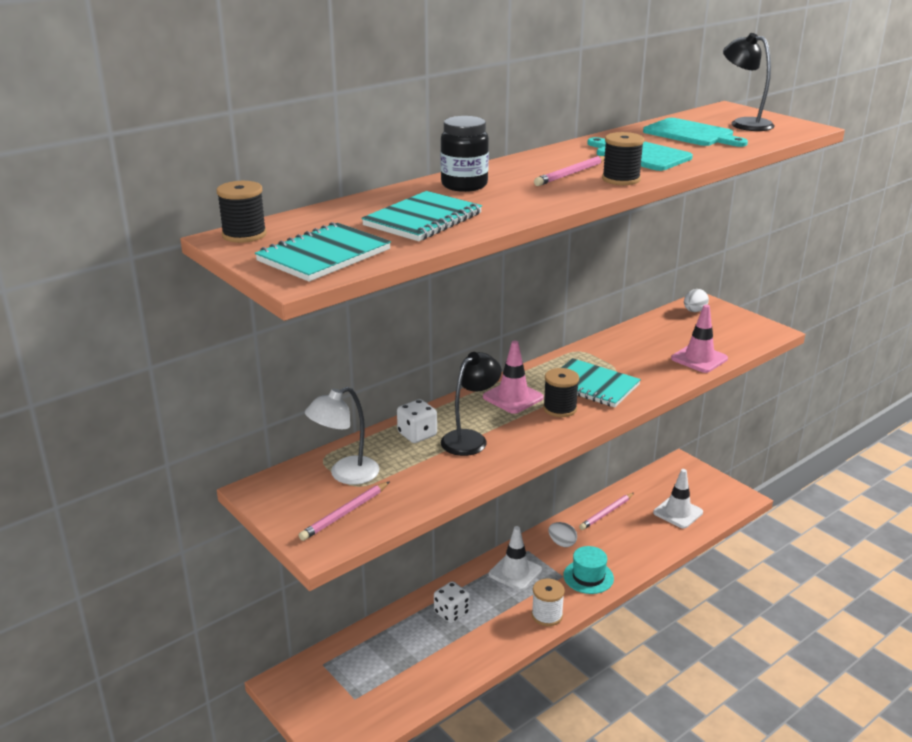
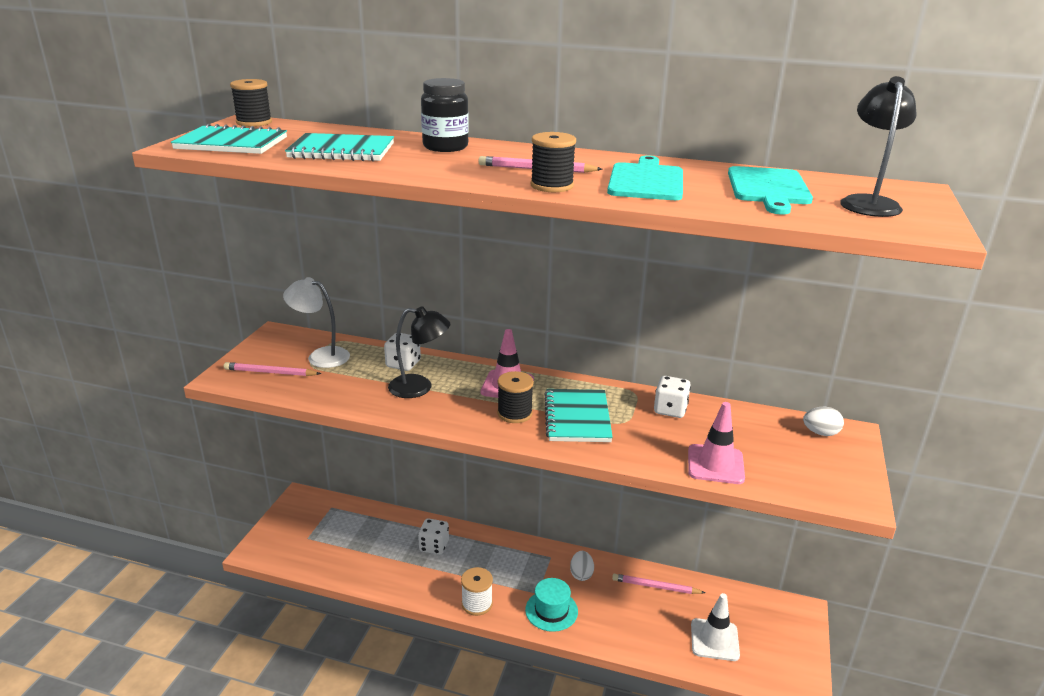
camera: 55 degrees right, 0 degrees up
(515, 572) = (515, 561): white traffic cone -> none
(617, 347) = (670, 410): none -> white dice

